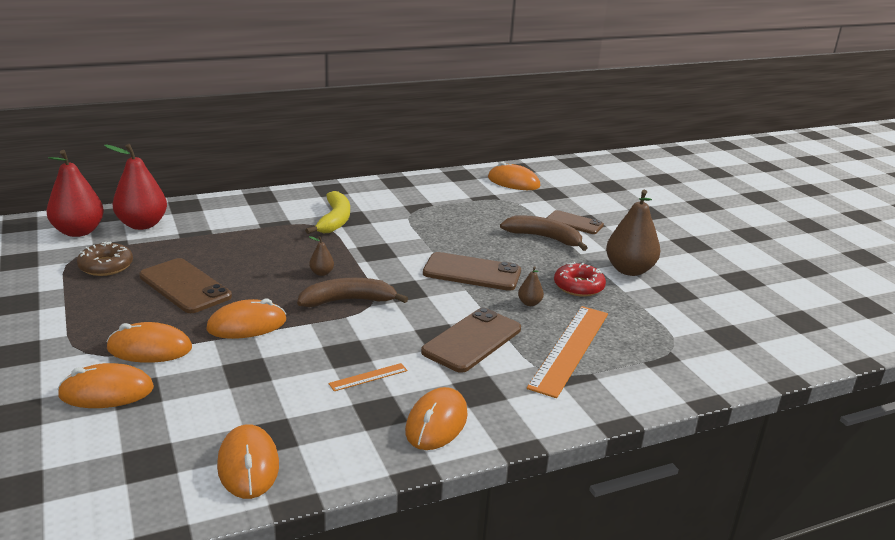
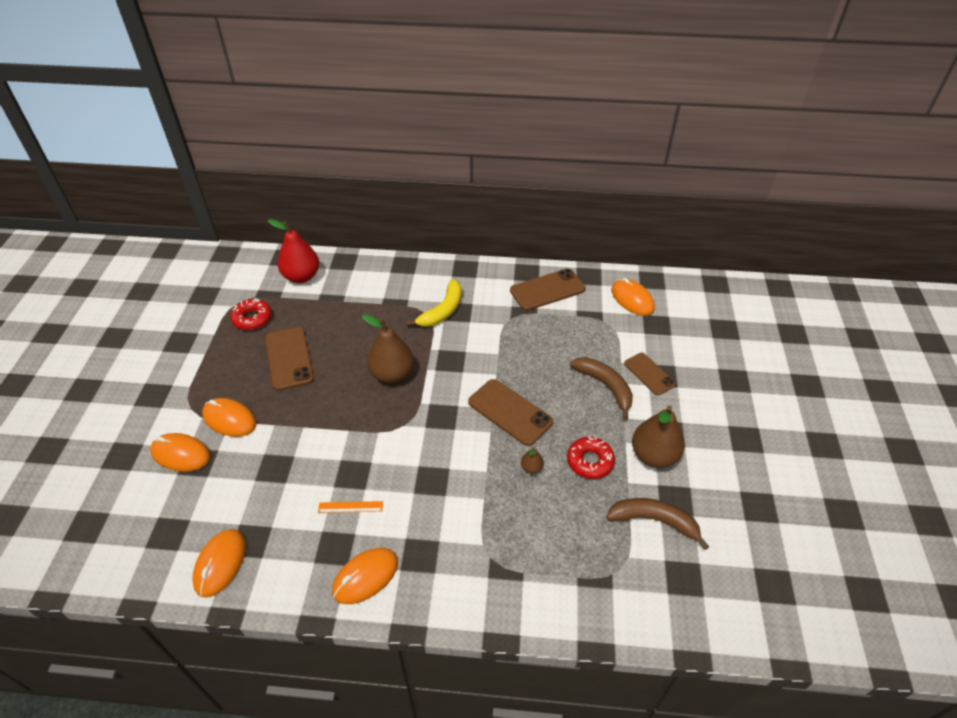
camera: 30 degrees right, 20 degrees up
(78, 231) = (256, 273): red pear -> none
(106, 266) = (252, 318): brown donut -> red donut
(247, 325) = (304, 417): orange mouse -> none
(321, 273) = (392, 374): brown pear -> brown pear, size x2.25
(348, 301) = (391, 414): brown banana -> brown banana (654, 521)
(472, 340) = (453, 495): brown phone -> brown phone (547, 290)
(570, 349) = (525, 537): orange ruler -> none

